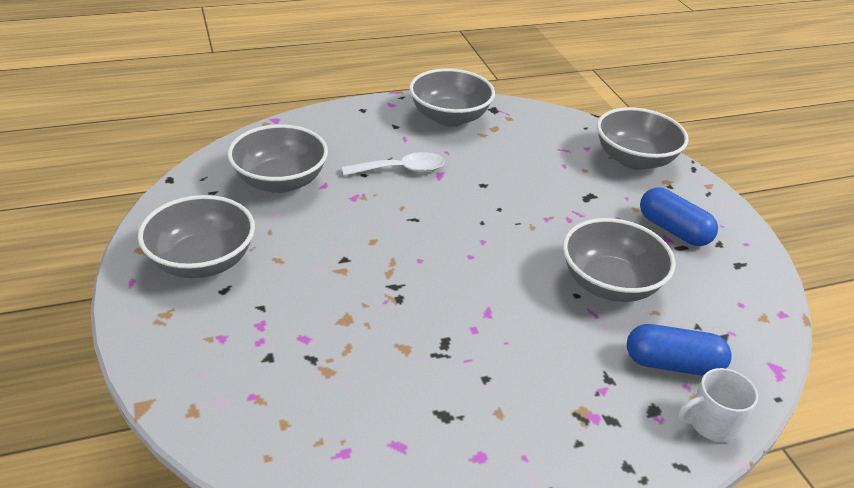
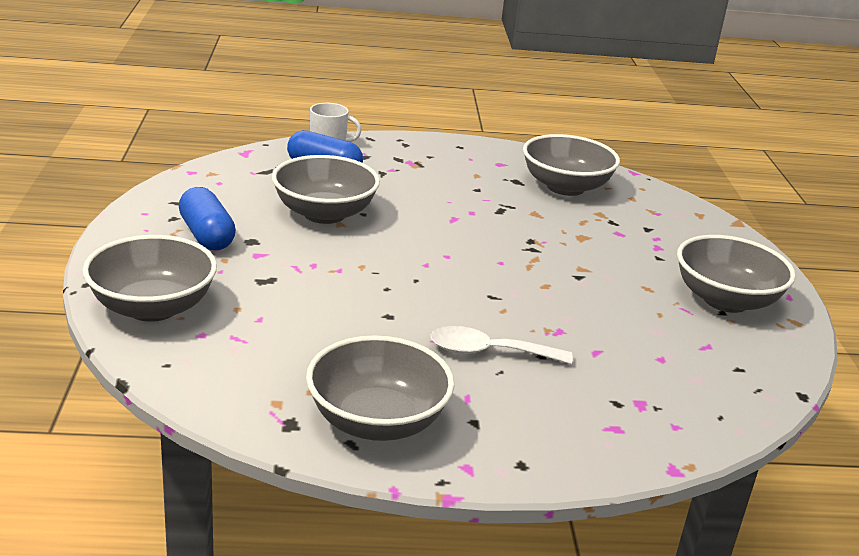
camera: 165 degrees left, 10 degrees down
(280, 181) = (654, 366): grey bowl -> grey bowl (565, 187)

